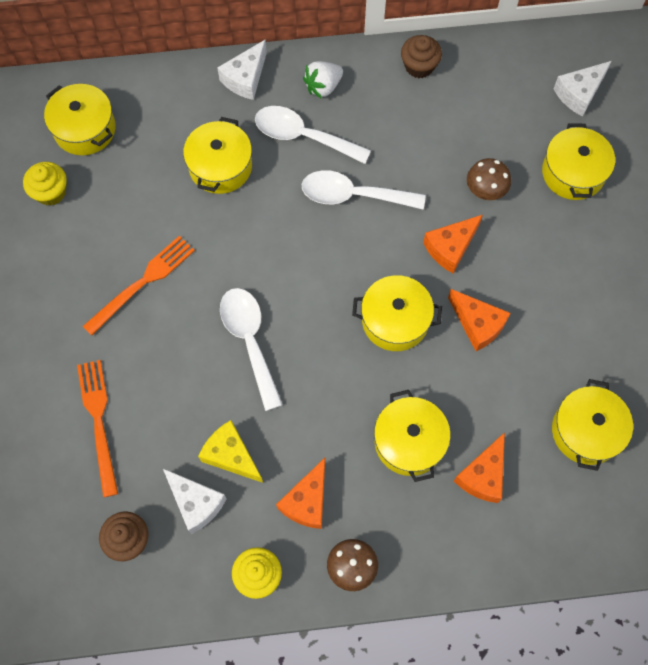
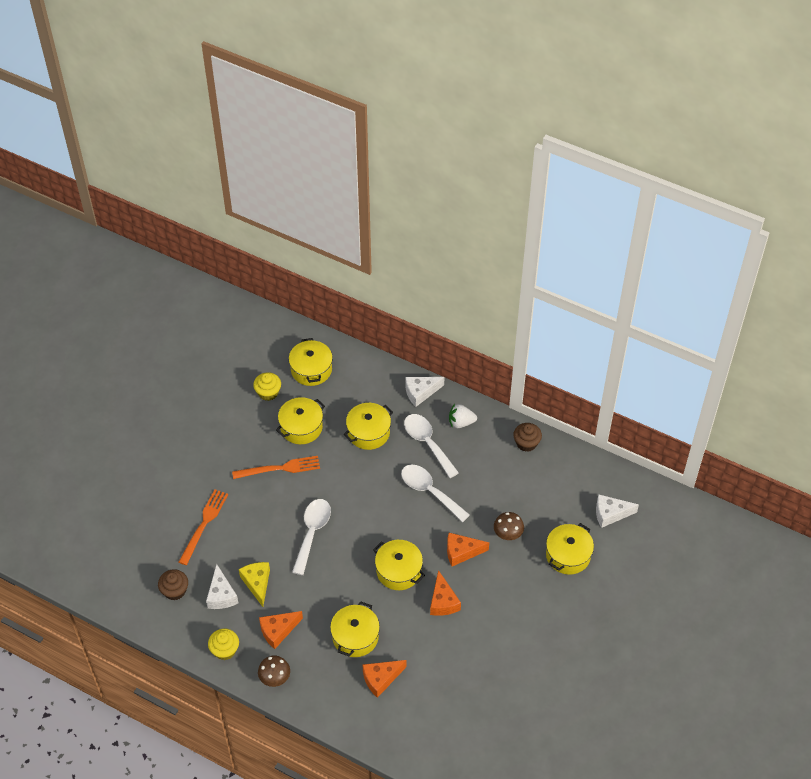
camera: 35 degrees right, 15 degrees down
(586, 431) = (457, 694): yellow pot -> yellow pot (301, 427)

